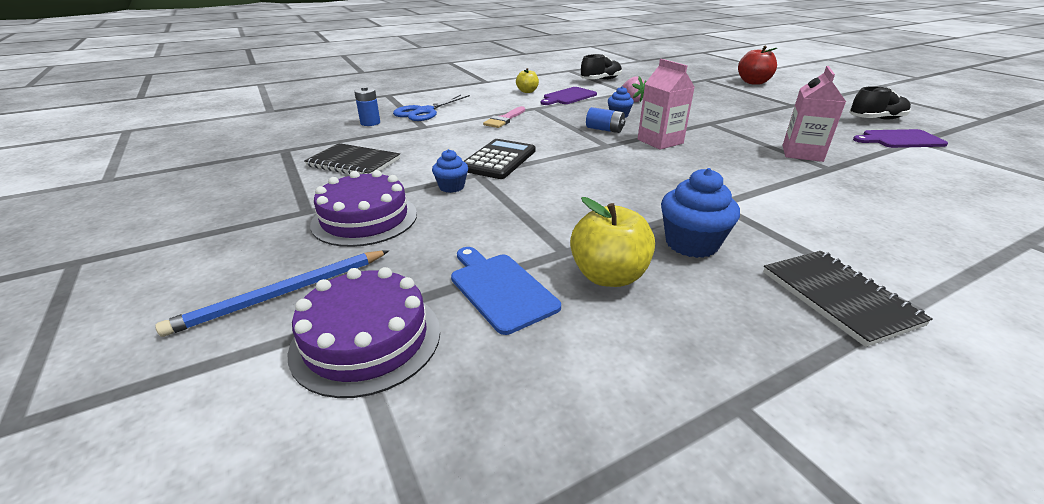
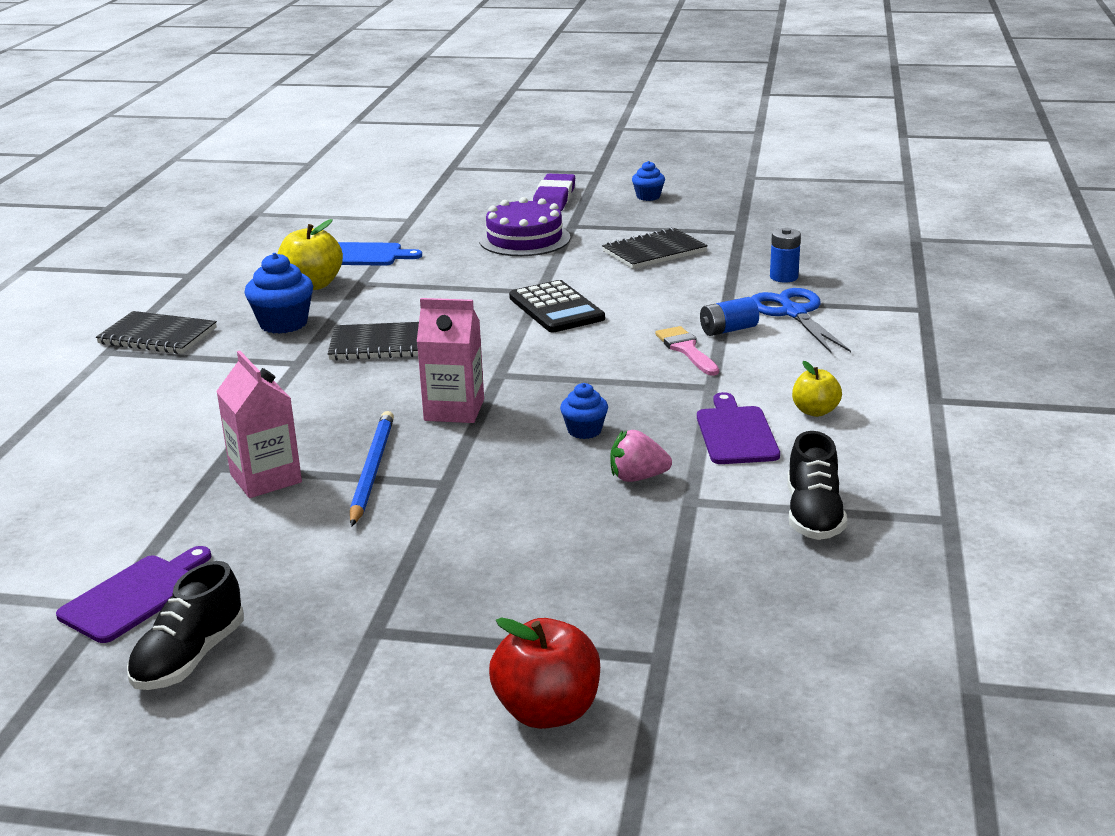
camera: 130 degrees right, 5 degrees down
(208, 251) = (554, 198): none -> purple eraser
(282, 294) = (465, 210): blue pencil -> blue pencil (372, 470)
(366, 339) = (386, 220): purple cake -> none
(451, 187) = (529, 275): blue cupcake -> blue cupcake (648, 197)
(604, 129) = (548, 395): blue battery -> blue battery (728, 330)
(640, 189) = (382, 344): none -> black notebook

